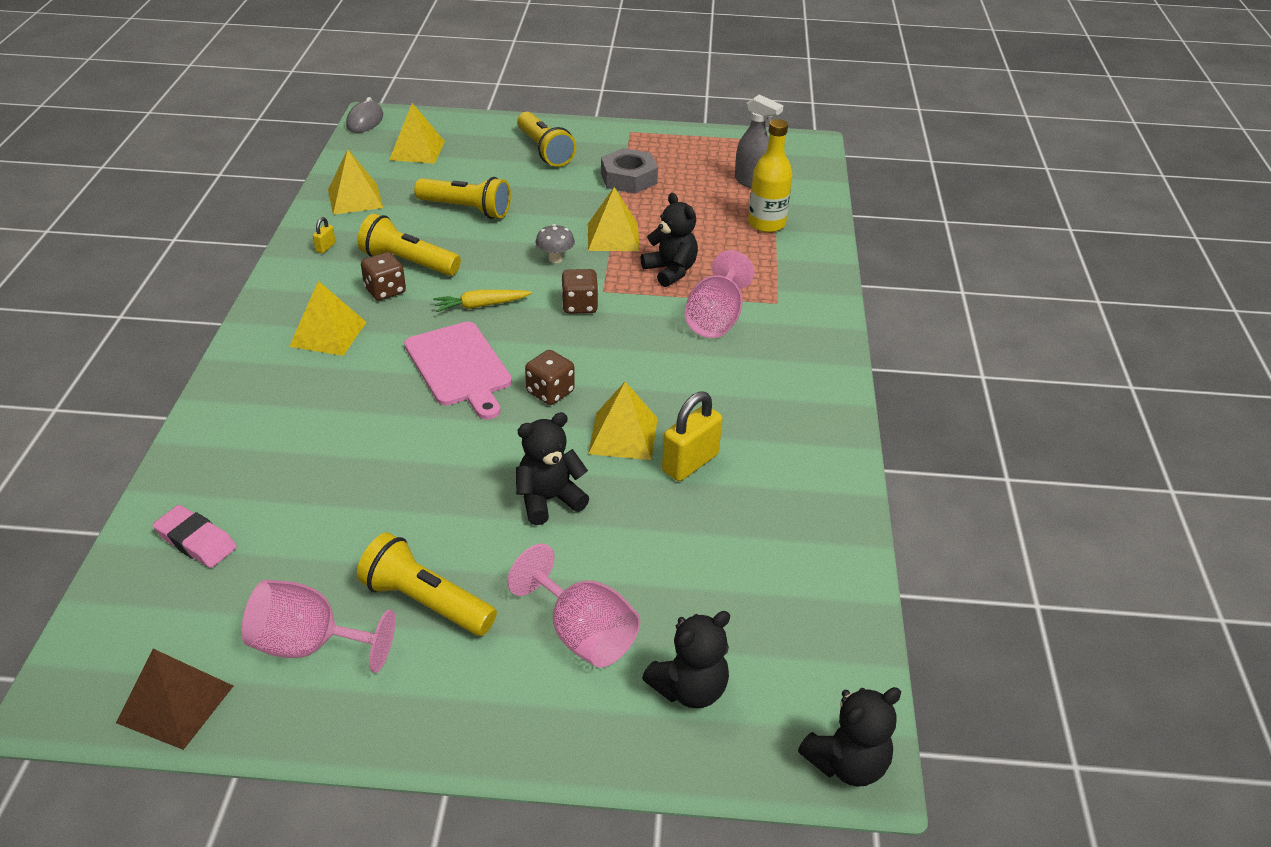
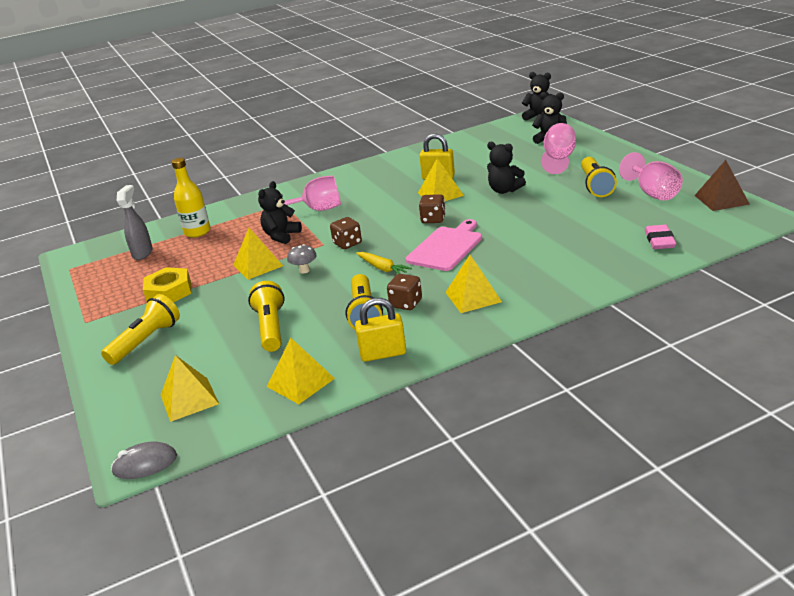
camera: 115 degrees left, 10 degrees down
(325, 247) = (383, 354): yellow padlock -> yellow padlock, size x2.13
(628, 178) = (169, 292): grey nut -> yellow nut

